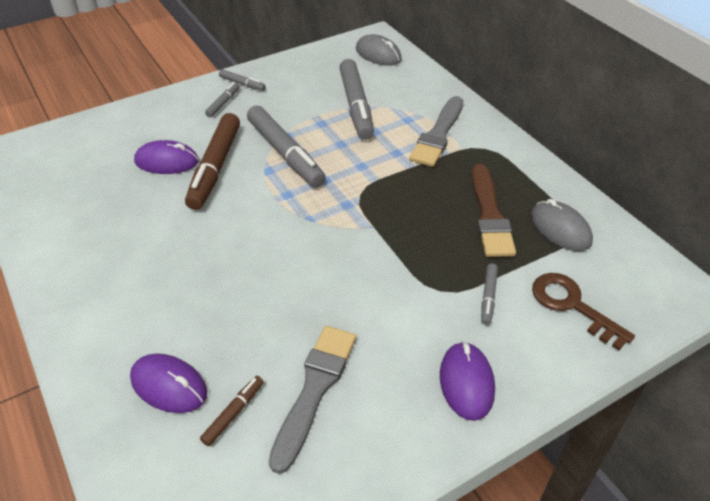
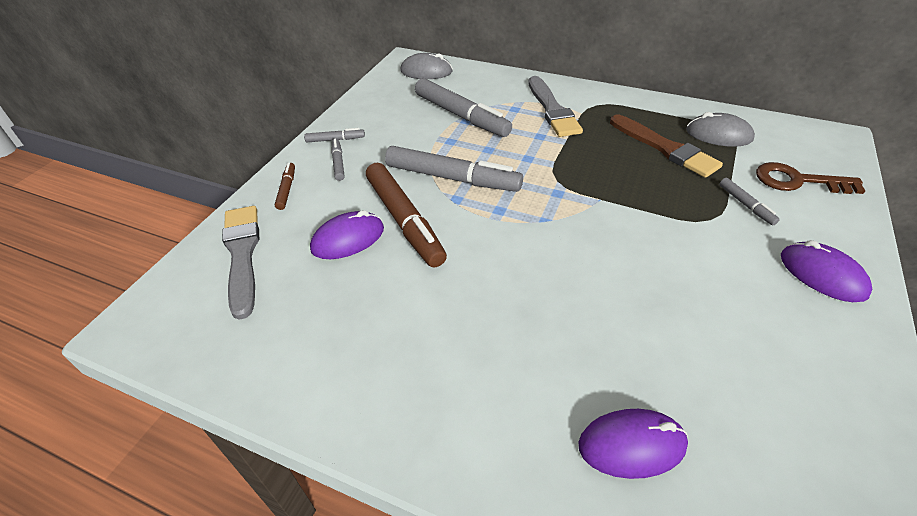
camera: 35 degrees left, 0 degrees up
(234, 413) = (717, 426): brown marker -> brown marker (287, 189)
(314, 390) = (743, 356): grey brush -> grey brush (242, 255)

